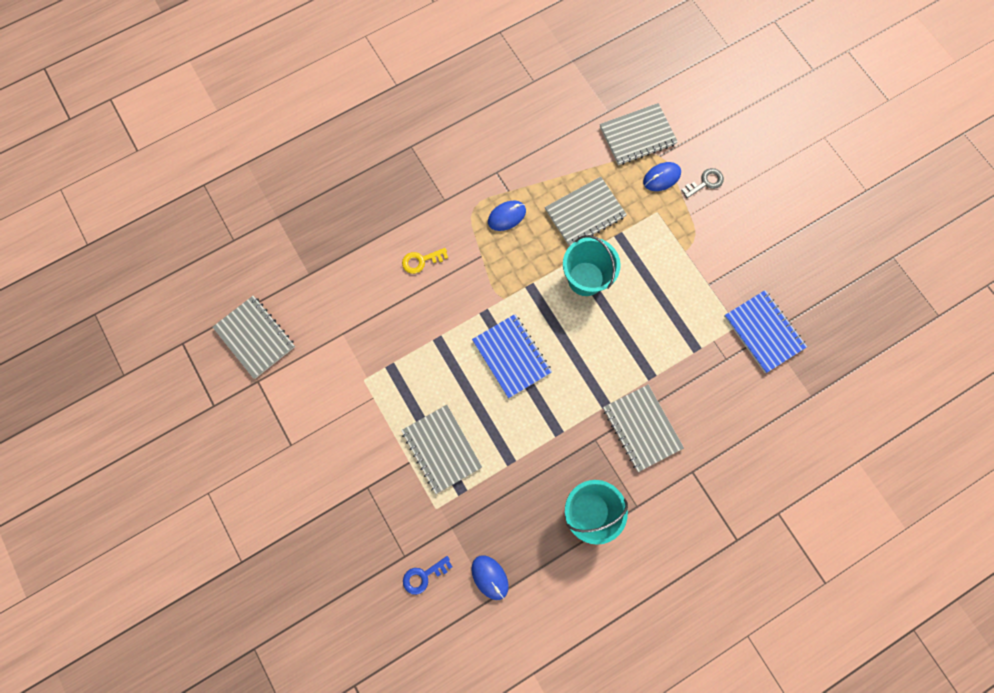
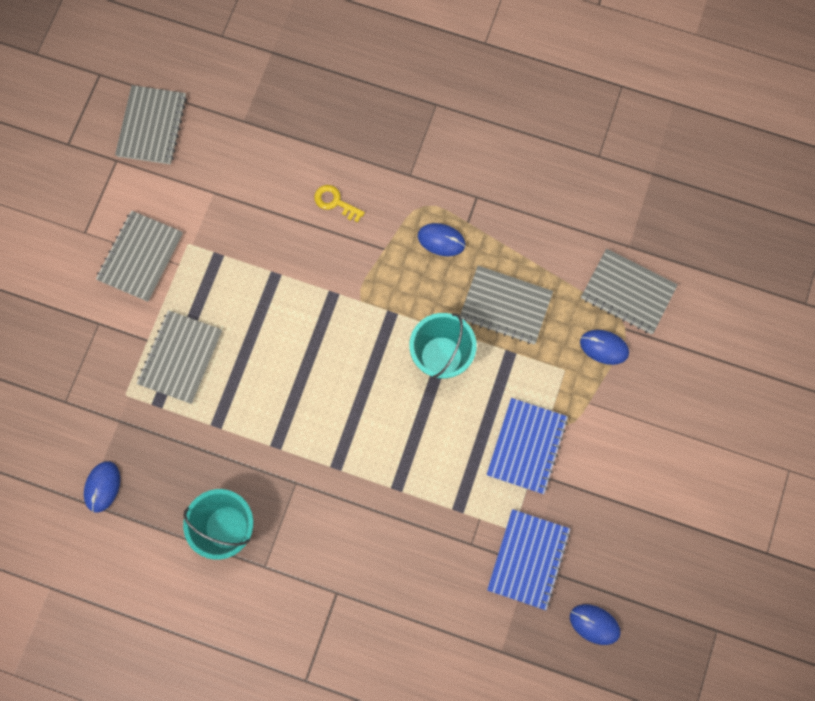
camera: 50 degrees right, 0 degrees up
(423, 576) = (61, 431): blue key -> none
(511, 356) = (312, 350): blue notebook -> blue notebook (526, 446)
(642, 428) = (340, 516): grey notebook -> grey notebook (140, 257)
(705, 182) = (635, 391): grey key -> none
(836, 325) = (594, 624): none -> blue mouse

